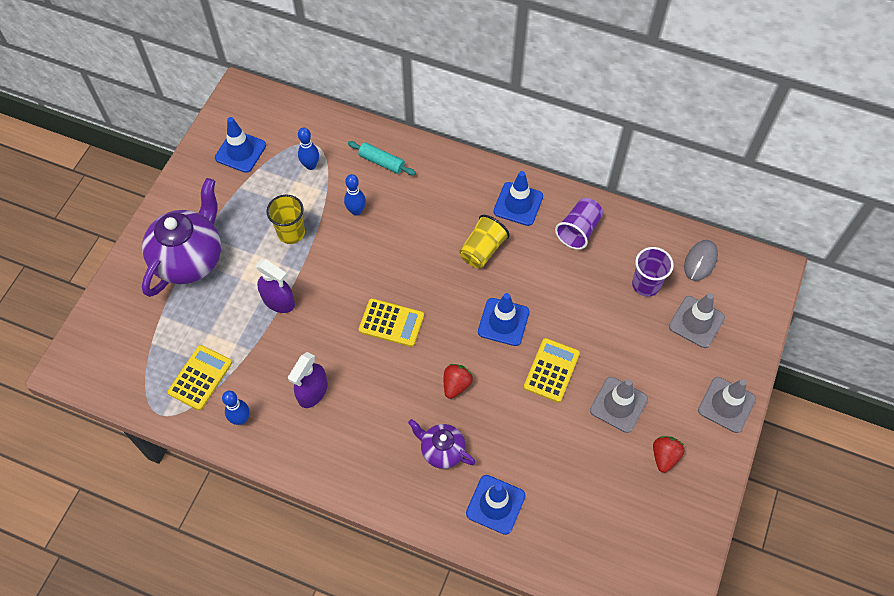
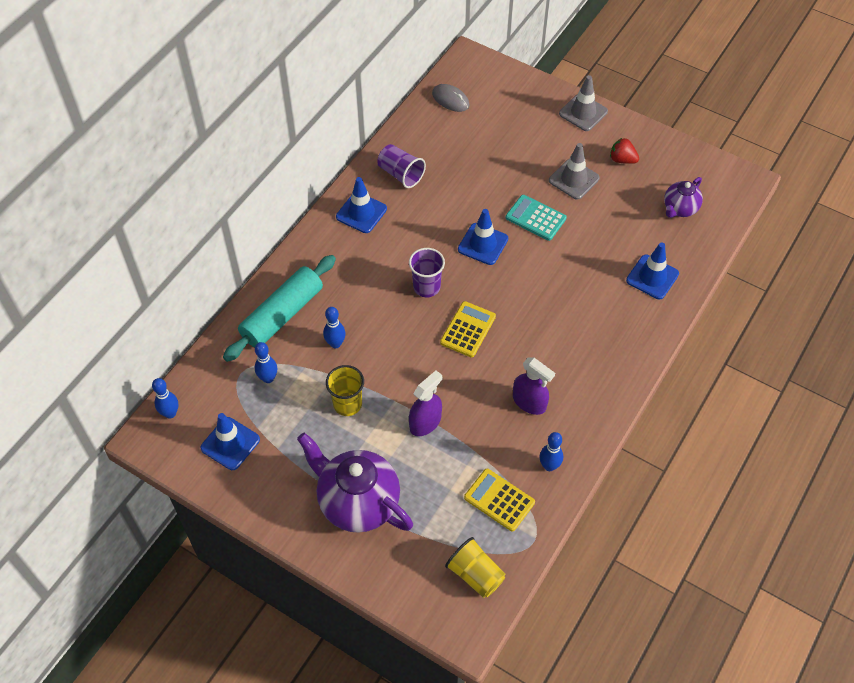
camera: 80 degrees left, 5 degrees down
(266, 102) = (170, 413): none -> blue bowling pin
(382, 162) = (282, 315): turquoise rolling pin -> turquoise rolling pin, size x1.95
(442, 451) = (600, 308): purple teapot -> purple teapot (679, 209)
(456, 385) = (539, 288): red strawberry -> none
(482, 250) = (404, 247): yellow cup -> yellow cup (475, 574)
(551, 370) = (535, 218): yellow calculator -> turquoise calculator
(646, 284) = (465, 139): purple cup -> purple cup (426, 287)
(696, 322) = (507, 114): grey traffic cone -> none

